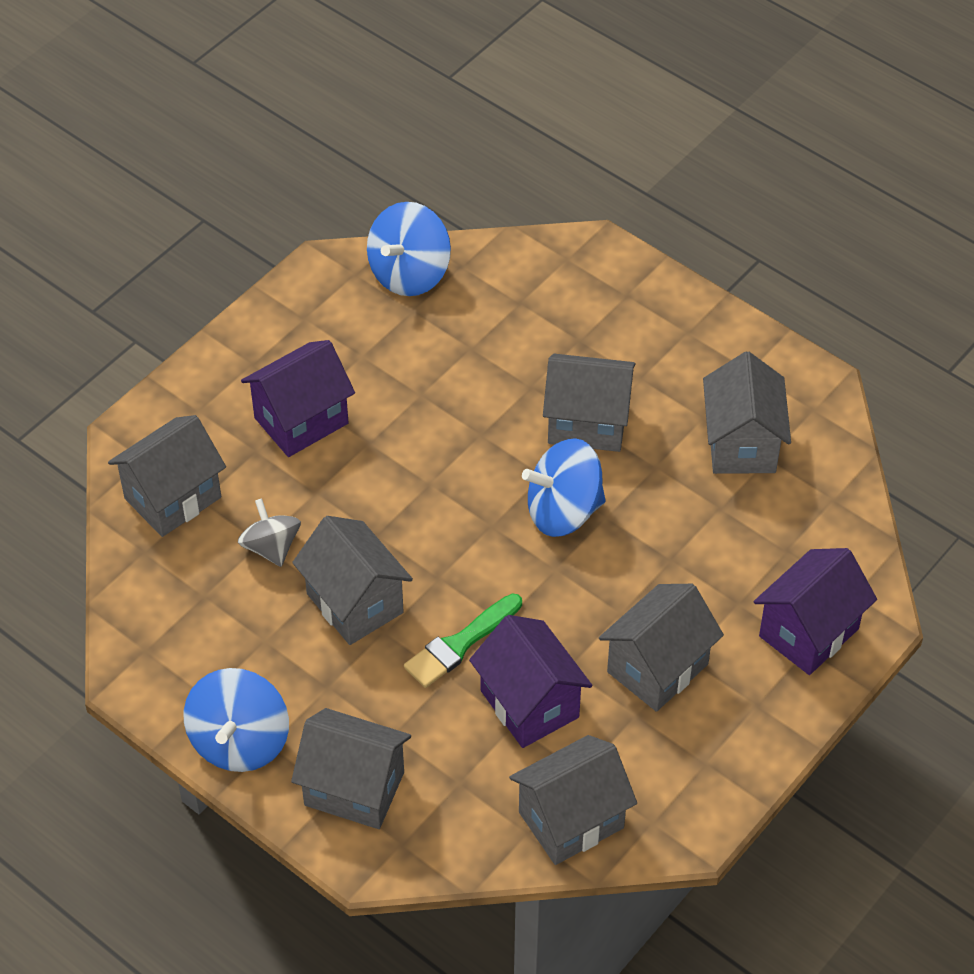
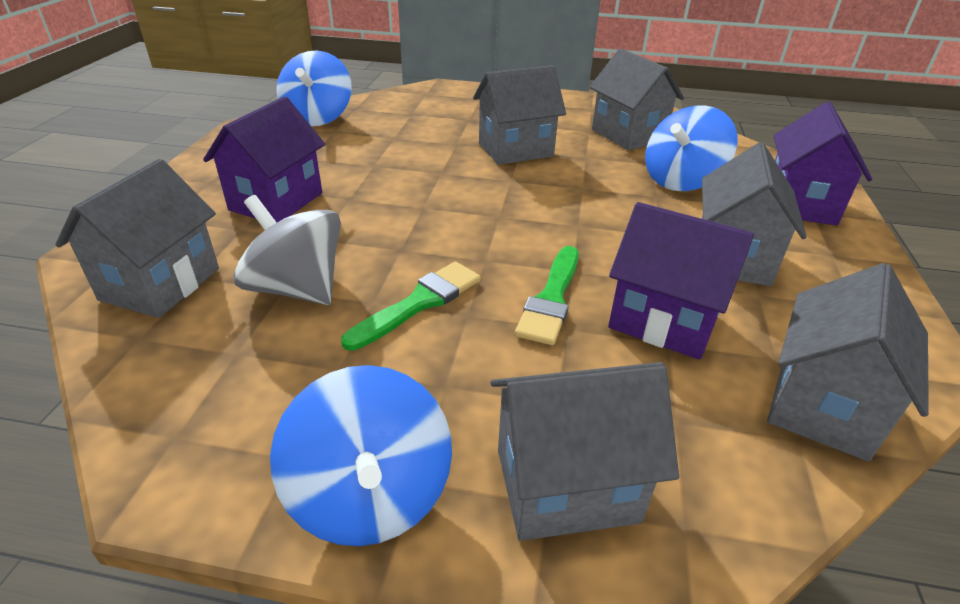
camera: 30 degrees left, 15 degrees down
(271, 547) = (297, 289): grey spinning top -> grey spinning top, size x1.54
(355, 603) = (419, 303): grey house -> green brush
(563, 511) = (547, 193): blue spinning top -> blue spinning top (681, 180)

